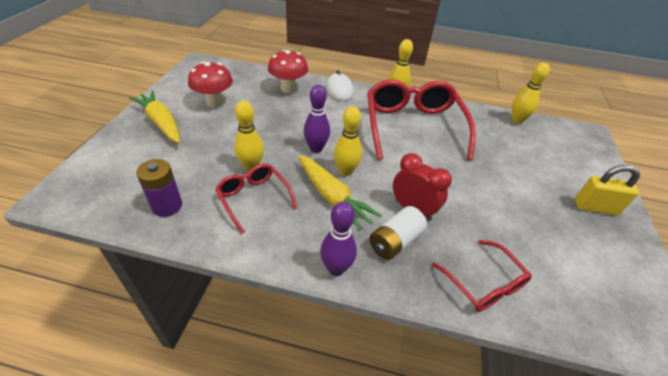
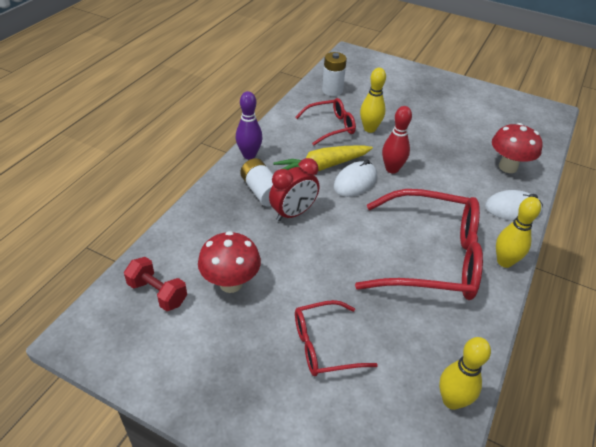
camera: 105 degrees right, 0 degrees up
(161, 123) = (435, 88): yellow carrot -> none
(167, 206) = (332, 90): purple battery -> white battery
(214, 102) = (471, 116): red mushroom -> red mushroom (231, 283)
(316, 148) = (392, 169): purple bowling pin -> red bowling pin
(345, 171) = (355, 182): yellow bowling pin -> white mouse
(484, 284) = (200, 230): red glasses -> red glasses (324, 345)
(581, 295) = (157, 293): none -> red dumbbell
(595, 207) = (247, 387): yellow padlock -> none

